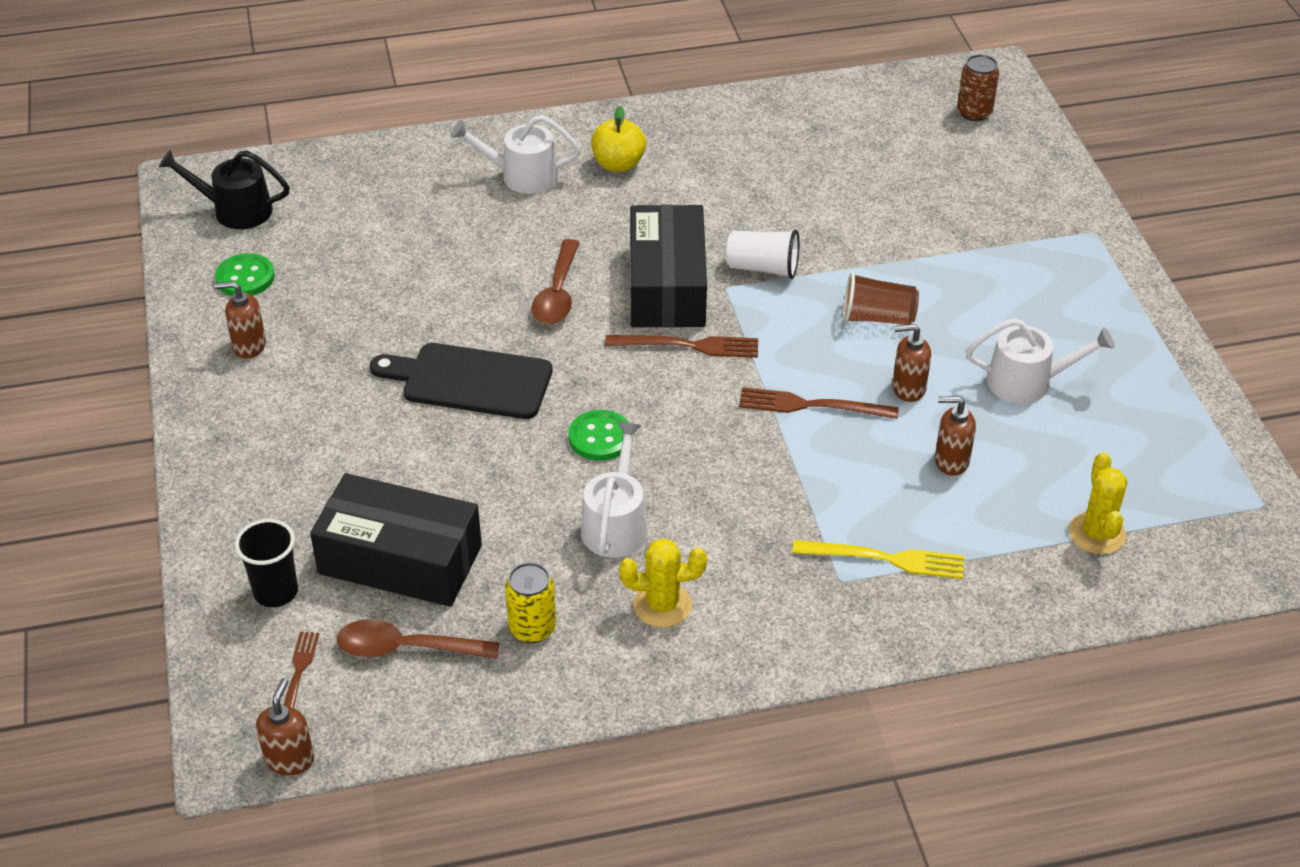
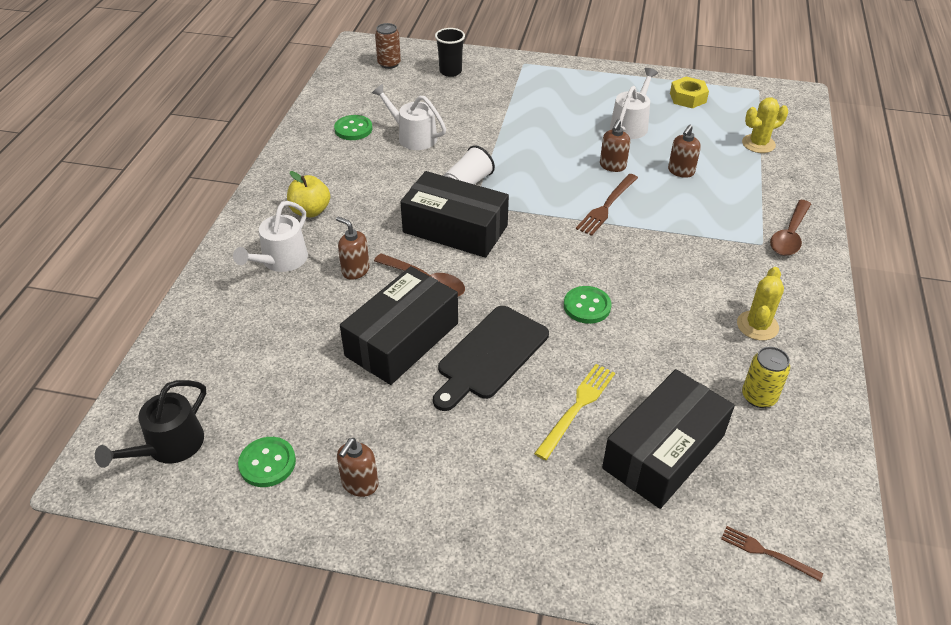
camera: 65 degrees left, 0 degrees up
(276, 592) = (670, 544): black cup -> black cup (450, 71)
(289, 759) = (856, 583): brown soap dispenser -> brown soap dispenser (355, 270)
(406, 648) = (758, 474): brown spoon -> brown spoon (789, 235)
(456, 307) = (402, 339): none -> black box
(616, 524) = (674, 324): white watering can -> white watering can (413, 137)
(688, 346) = (520, 238): brown fork -> none
(800, 137) = (353, 129): none -> green button
(877, 318) = (544, 156): brown cup -> none
(885, 559) = (750, 221): yellow fork -> yellow fork (577, 408)
(1097, 533) = (758, 144): yellow cactus -> yellow cactus turned 45 degrees counterclockwise
(1160, 427) = (688, 98): none -> yellow nut

